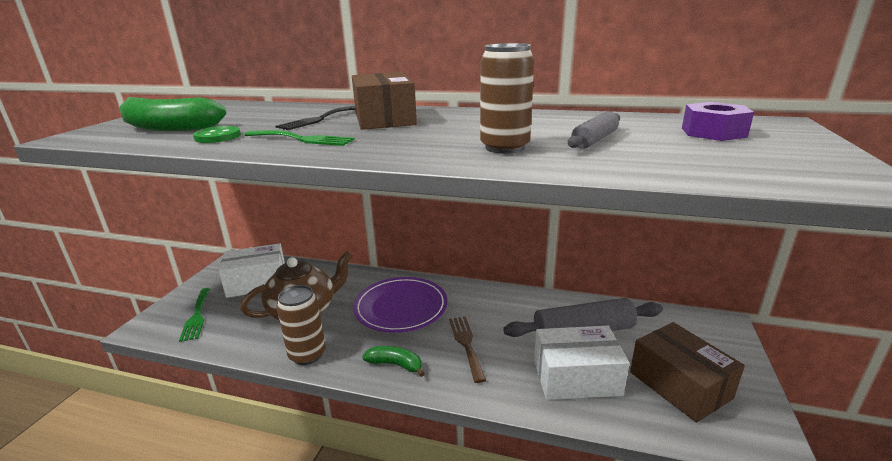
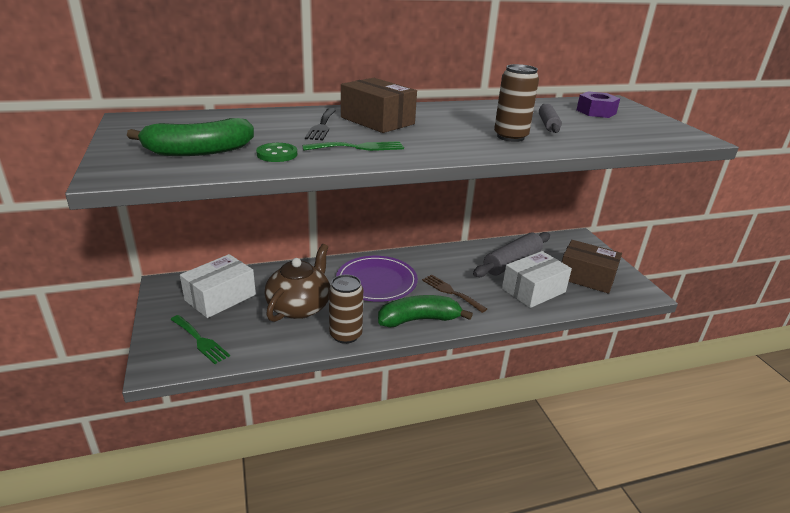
camera: 35 degrees left, 5 degrees up
(395, 365) = (419, 319): green banana -> green banana, size x1.72

